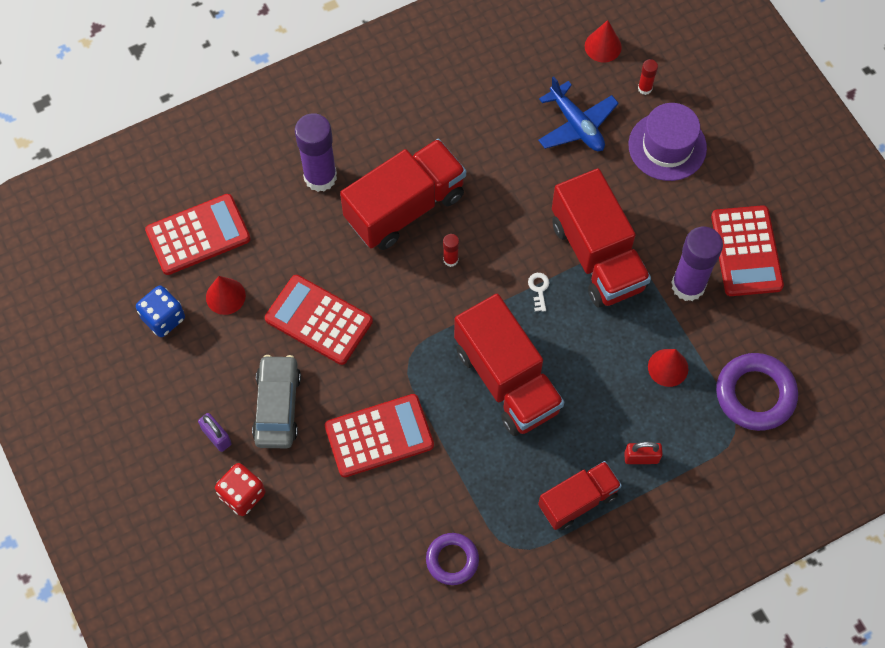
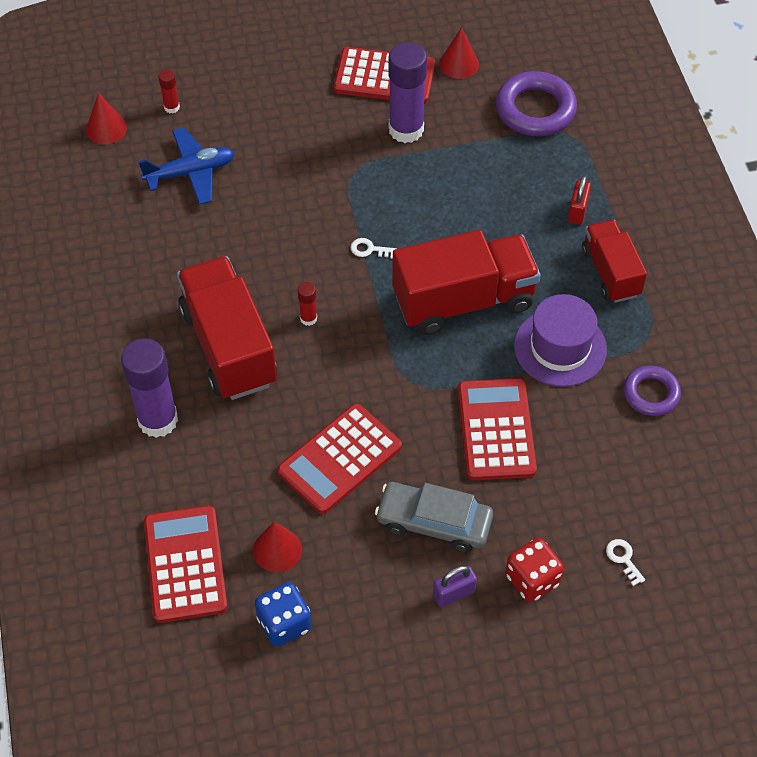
camera: 75 degrees left, 10 degrees down
(278, 565) = (623, 559): none -> white key
(597, 255) = (348, 192): red truck -> none
(667, 146) = (246, 106): purple hat -> purple hat (560, 347)
(668, 367) = (488, 167): red cone -> red cone (459, 64)

